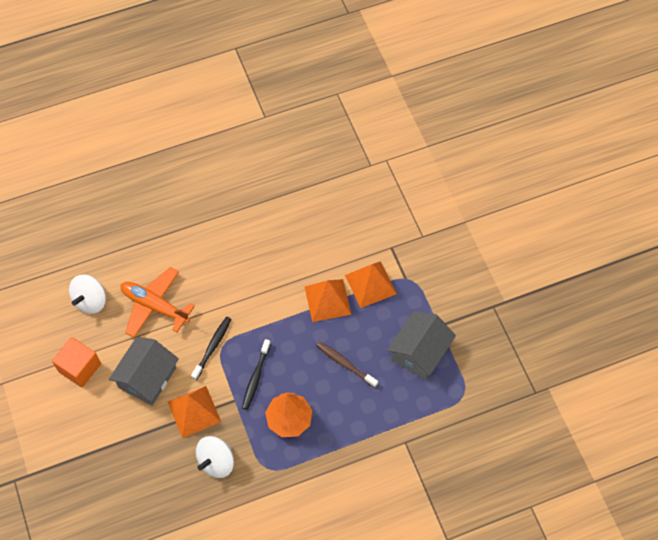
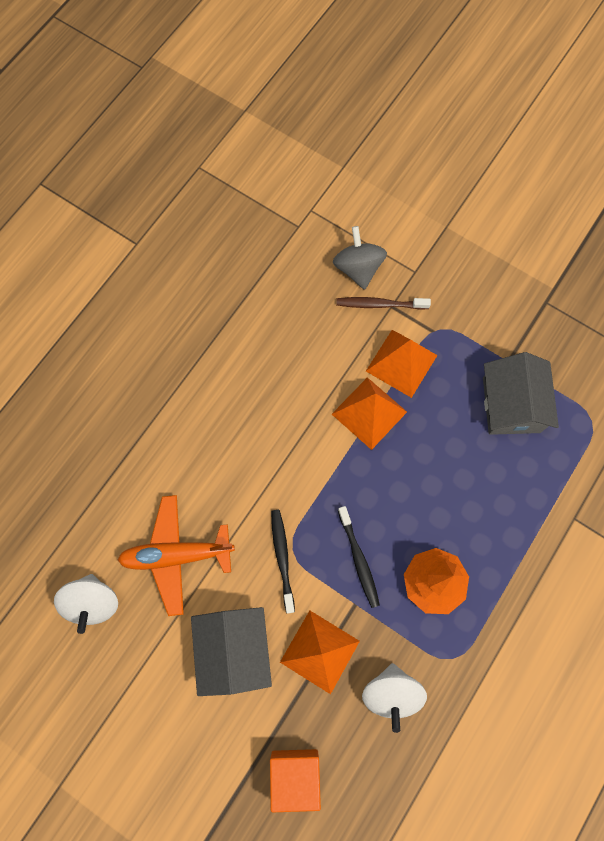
camera: 35 degrees left, 10 degrees up
(80, 367) = (142, 696): orange cube -> orange cube (295, 774)
(345, 364) = (444, 474): brown toothbrush -> brown toothbrush (380, 304)
(388, 212) = (358, 268): none -> grey spinning top

